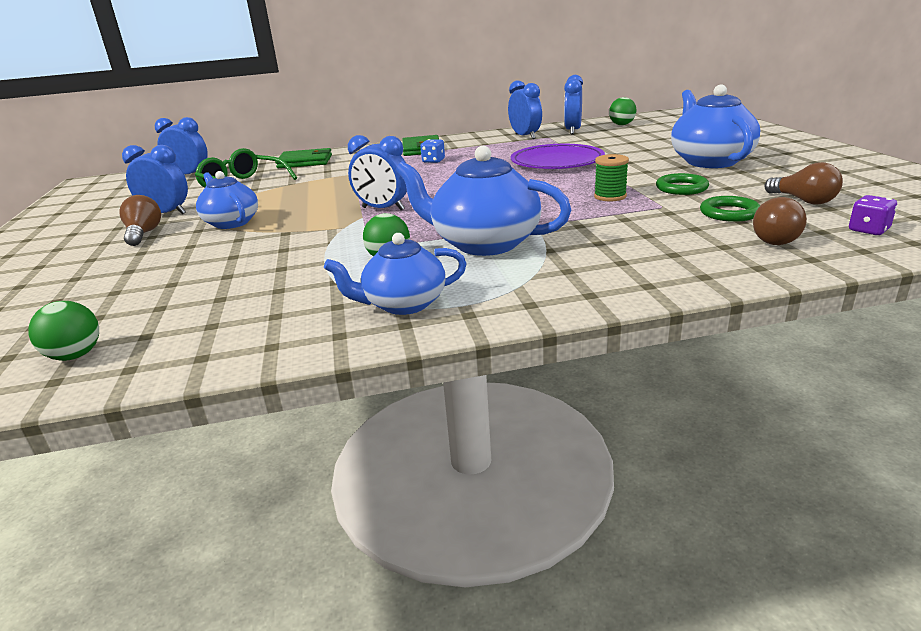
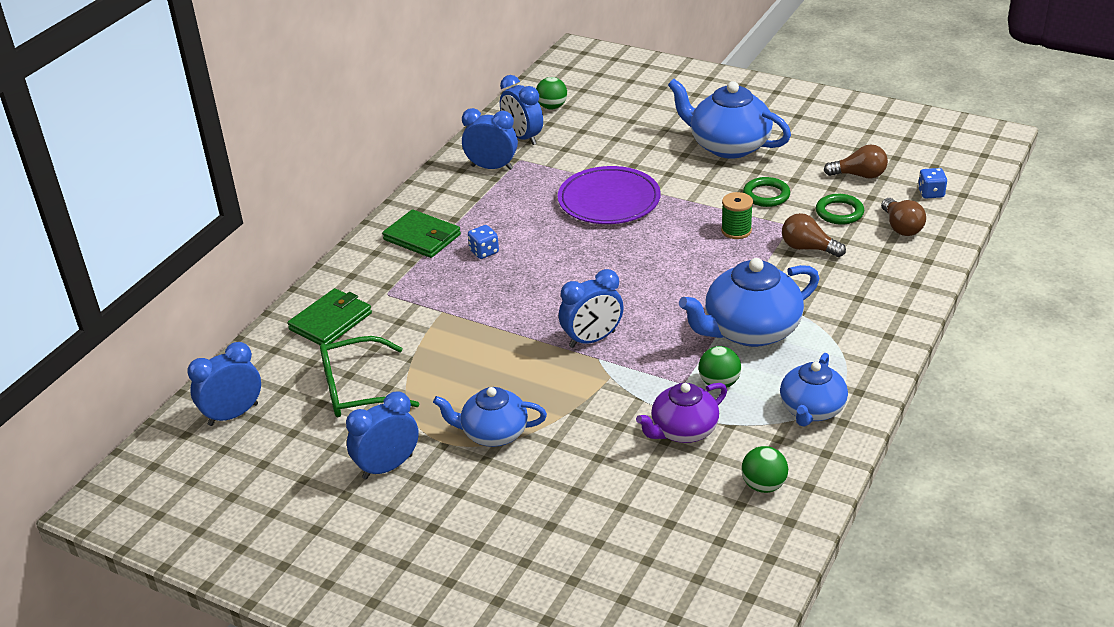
camera: 50 degrees left, 10 degrees up
(75, 355) = (715, 581): green ball -> green ball (763, 485)
(143, 234) = (443, 496): brown light bulb -> brown light bulb (808, 248)
(302, 269) = (683, 430): none -> purple teapot
(868, 230) = (931, 193): purple dice -> blue dice

